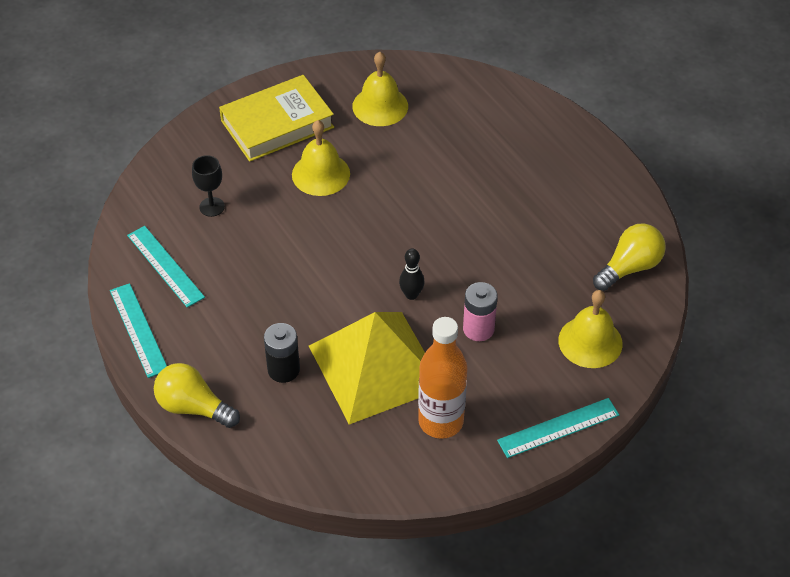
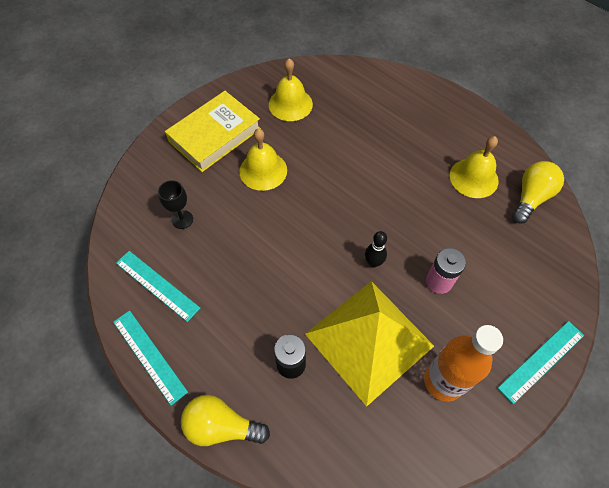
camera: 15 degrees left, 10 degrees up
(590, 342) = (530, 271): yellow bell -> yellow bell (474, 178)

